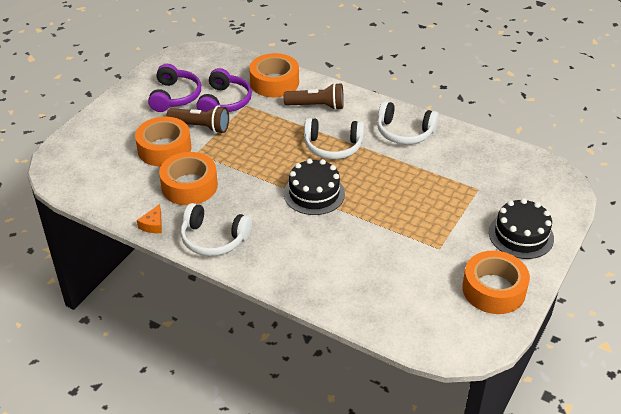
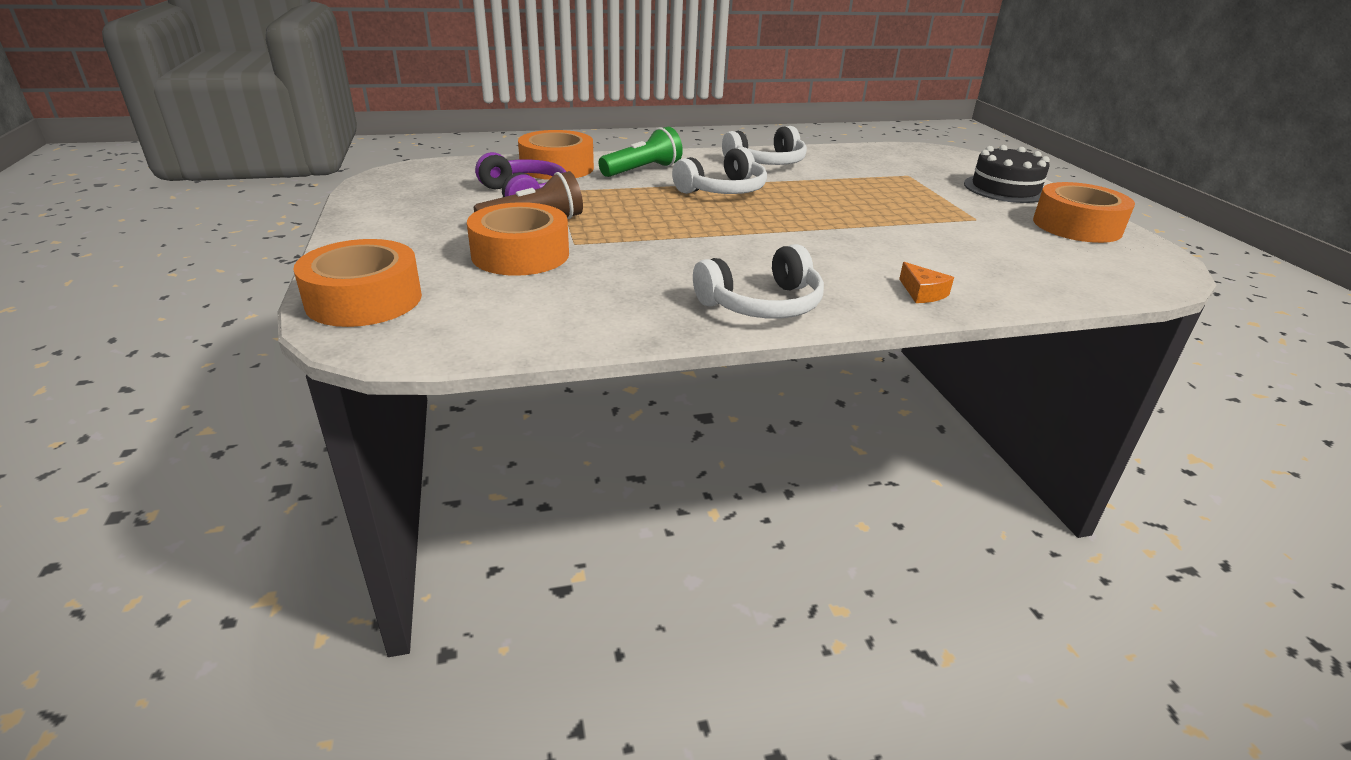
camera: 45 degrees left, 10 degrees down
(153, 225) = (654, 326): orange cheese -> orange cheese (922, 293)
(174, 96) = (442, 209): purple headphones -> none
(189, 186) = (627, 272): orange tape -> orange tape (364, 299)
(314, 193) = (783, 226): black cake -> none
(316, 106) = (642, 170): brown flashlight -> green flashlight

